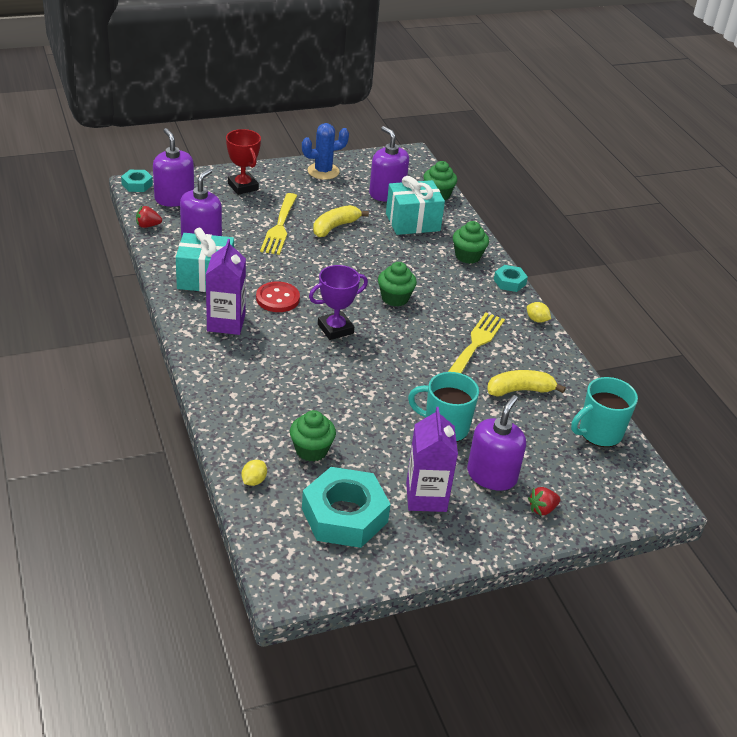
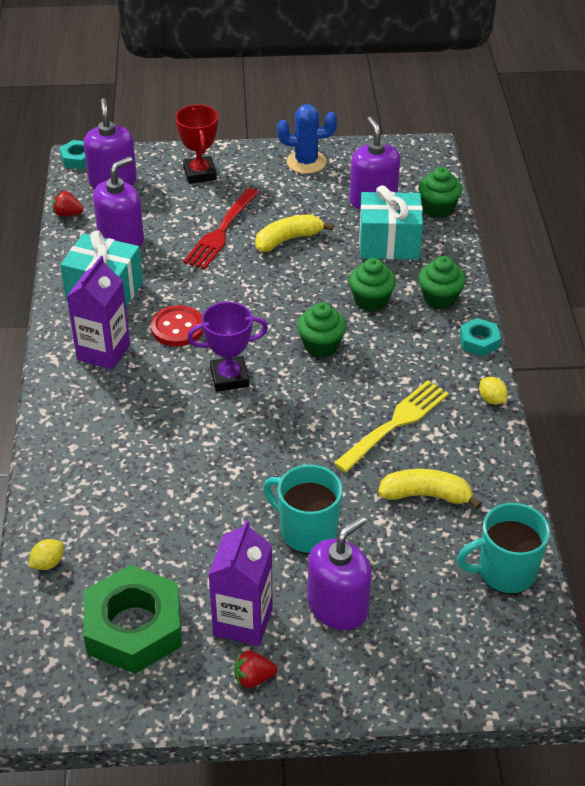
camera: 20 degrees right, 5 degrees up
(279, 226) = (221, 231): yellow fork -> red fork
(311, 450) = (131, 534): green cupcake -> green cupcake (371, 300)
(344, 515) = (134, 627): turquoise nut -> green nut
(542, 509) = (382, 665): red strawberry -> red strawberry (253, 678)

